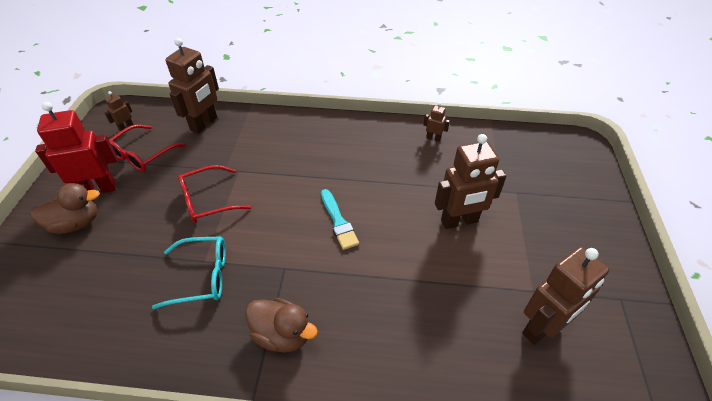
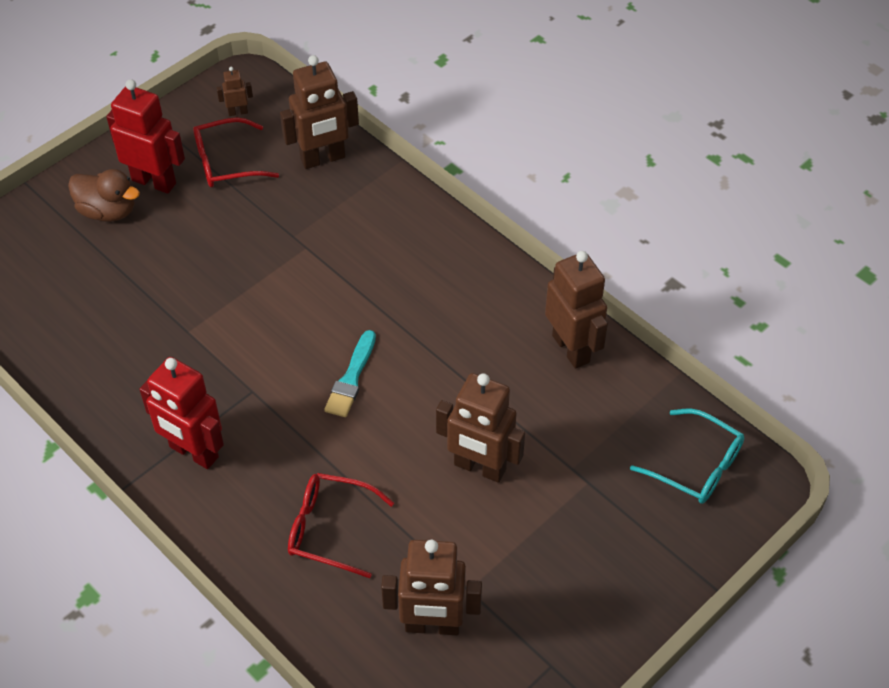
camera: 40 degrees right, 5 degrees up
(203, 276) = (174, 347): turquoise glasses -> turquoise glasses (697, 466)
(207, 201) = (244, 265): red glasses -> red glasses (328, 528)
(282, 335) = (193, 452): brown duck -> red robot
(433, 138) = (571, 348): brown robot -> brown robot, size x2.17

